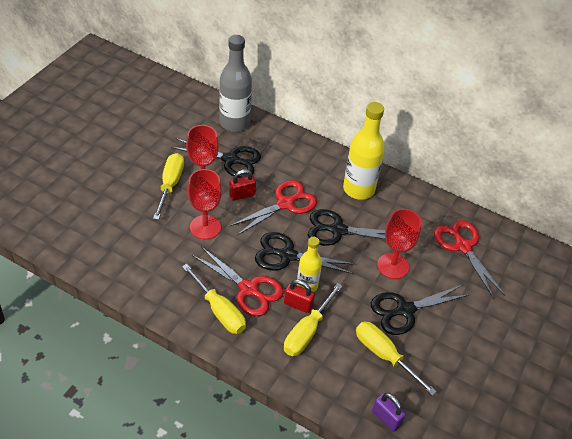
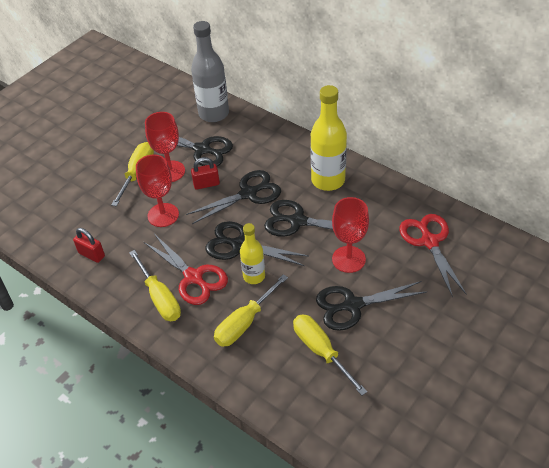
camera: 15 degrees right, 0 degrees up
(285, 204) = (248, 194): red scissors -> black scissors
(298, 304) = (241, 295): red padlock -> red padlock (91, 254)
(386, 418) = (310, 416): purple padlock -> none

